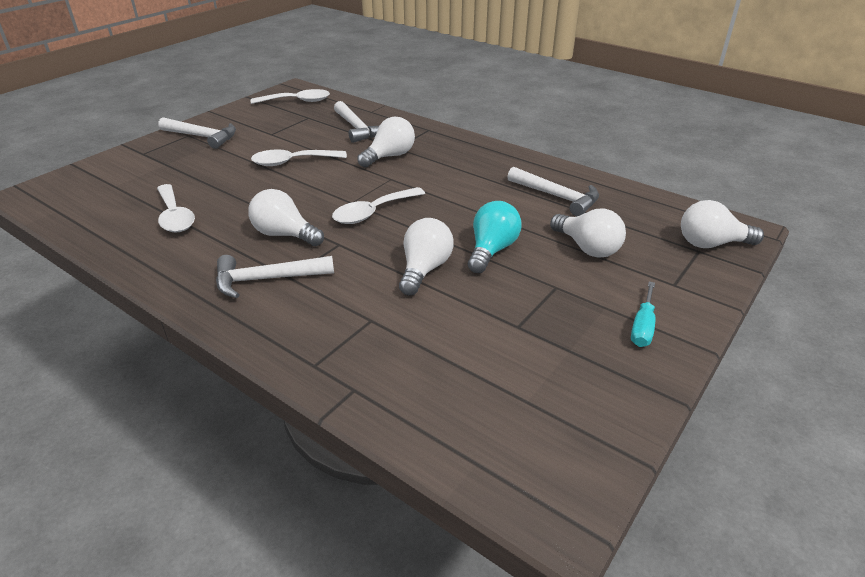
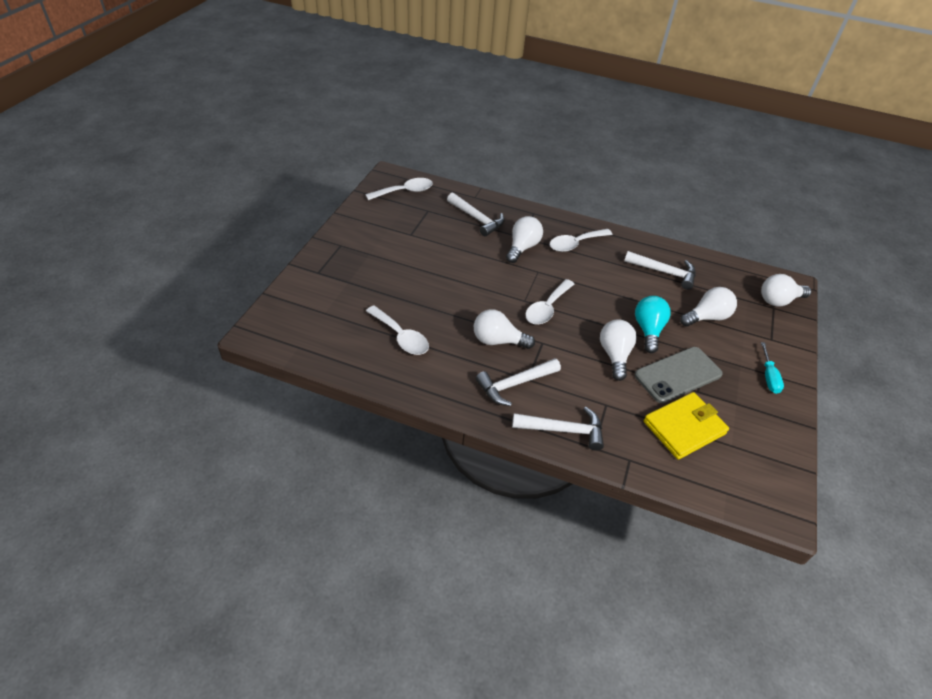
camera: 20 degrees left, 10 degrees up
(202, 137) = (354, 246): white hammer -> white hammer (563, 430)
(292, 162) = (451, 264): white spoon -> white spoon (575, 244)
(465, 365) = (684, 428): none -> yellow wallet
(500, 303) = (678, 375): none -> grey phone
(587, 248) = (706, 317): white light bulb -> white light bulb turned 60 degrees counterclockwise

